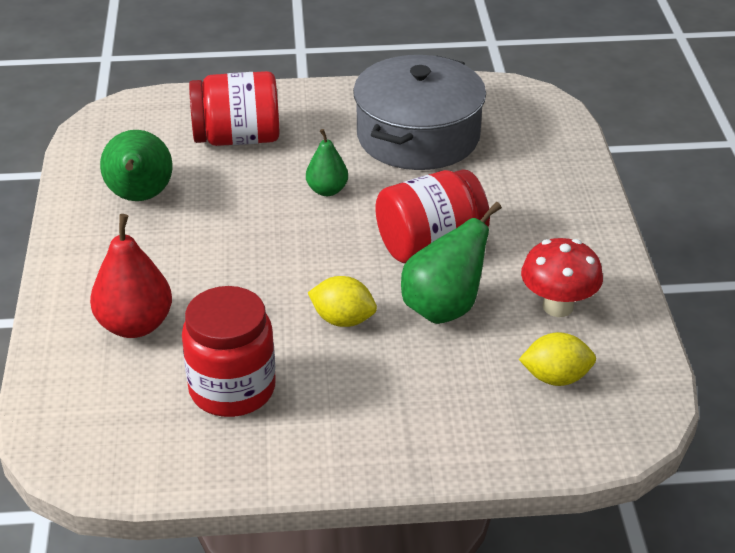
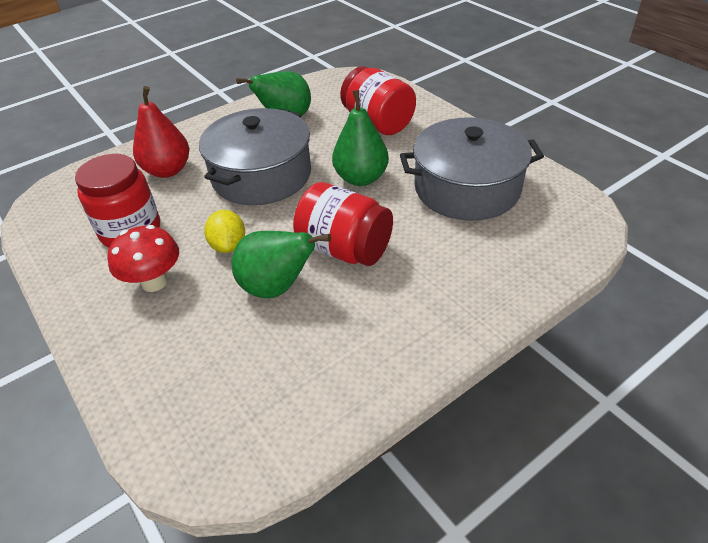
camera: 60 degrees right, 5 degrees up
(238, 255) = (261, 175): none -> grey pot
(327, 190) = (361, 178): green pear -> green pear, size x1.65
(556, 378) = (236, 388): yellow lemon -> none
(558, 306) = (328, 351): red mushroom -> red mushroom (154, 282)

